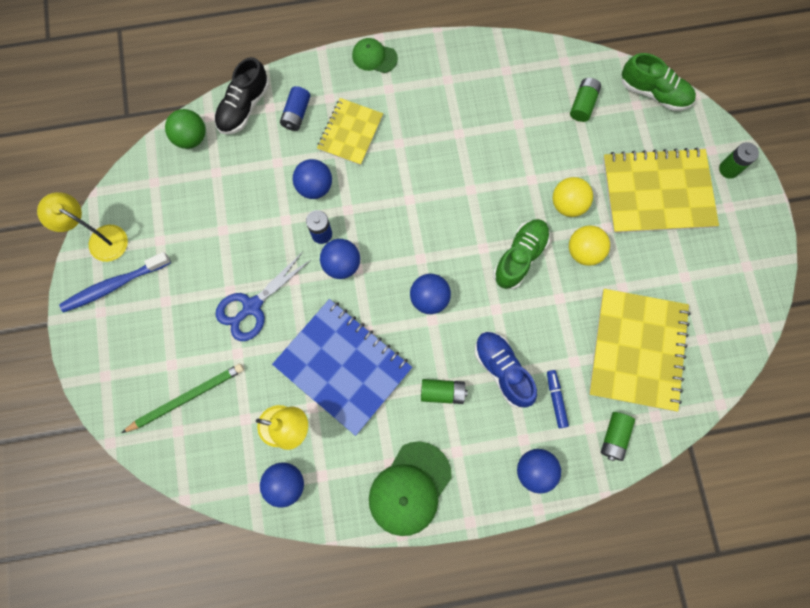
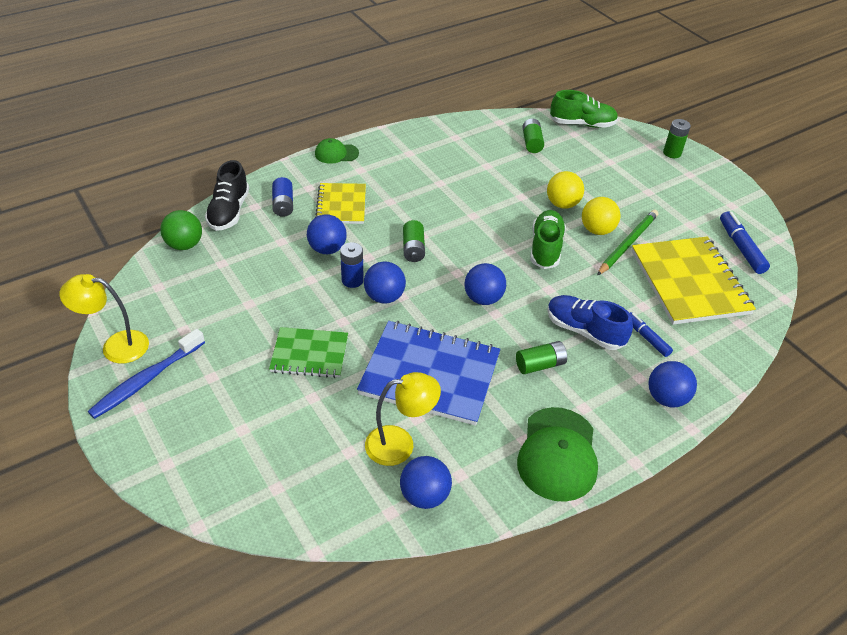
camera: 25 degrees left, 30 degrees down
(186, 397) = (273, 453): green pencil -> green pencil (627, 244)
(252, 306) = (309, 354): blue scissors -> green notebook
(614, 437) = (717, 349): green battery -> green battery (413, 249)
(657, 192) = (628, 179): yellow notebook -> none
(718, 326) = (741, 248): none -> blue marker

